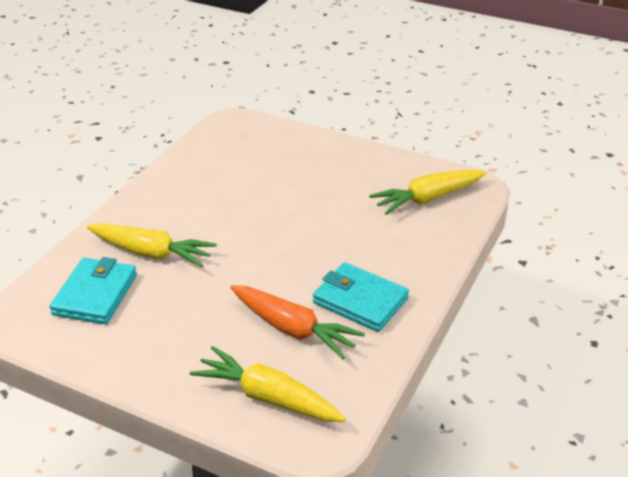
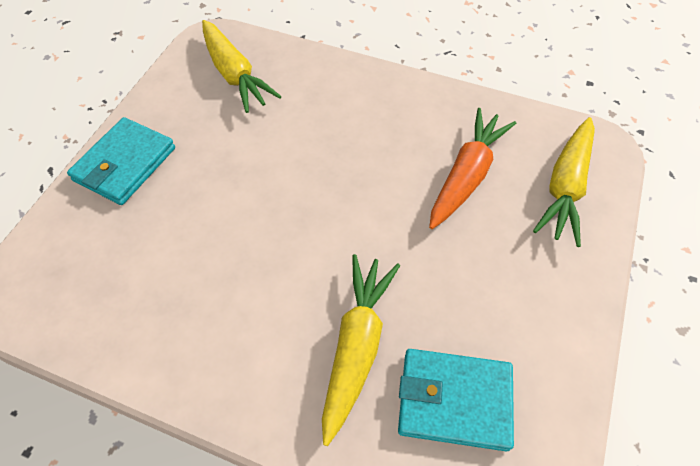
camera: 95 degrees left, 20 degrees up
(360, 301) = (412, 124): turquoise wallet -> turquoise wallet (125, 164)

